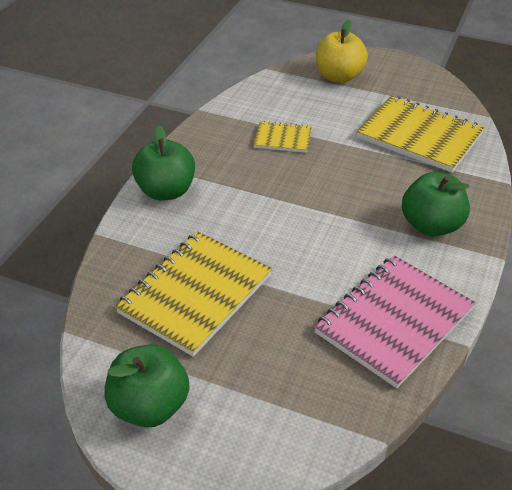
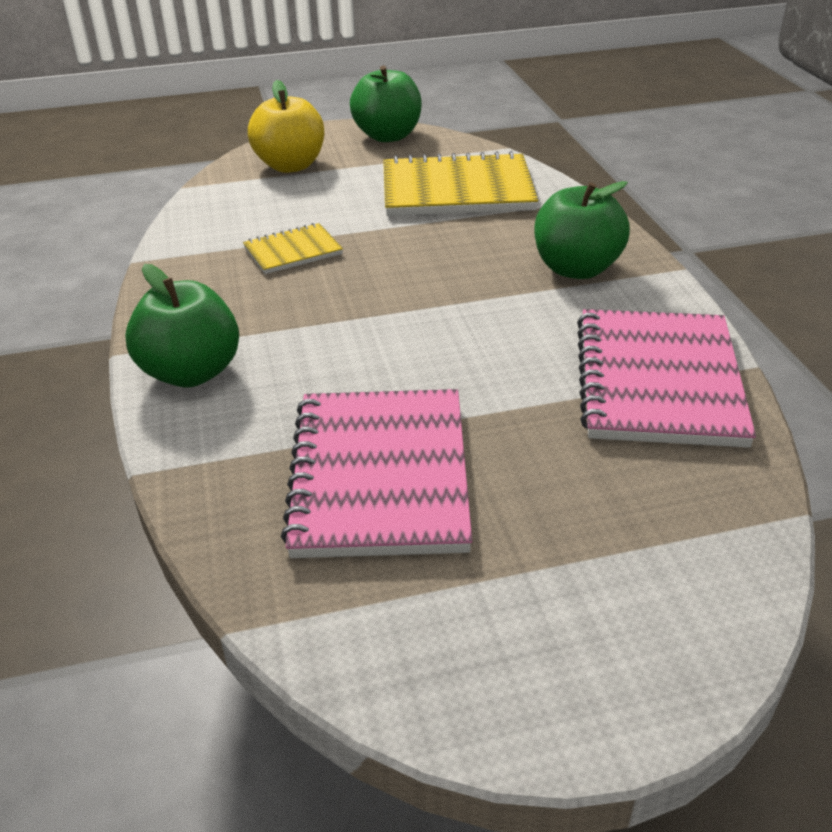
camera: 35 degrees left, 5 degrees down
(150, 406) = (481, 654): green apple -> green apple (388, 136)
(195, 294) = (380, 475): yellow notebook -> pink notebook

